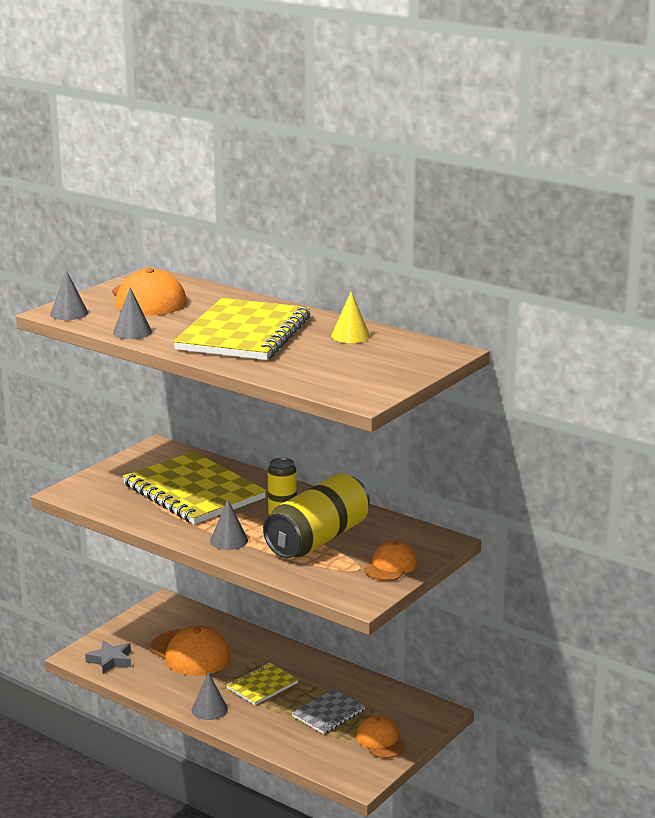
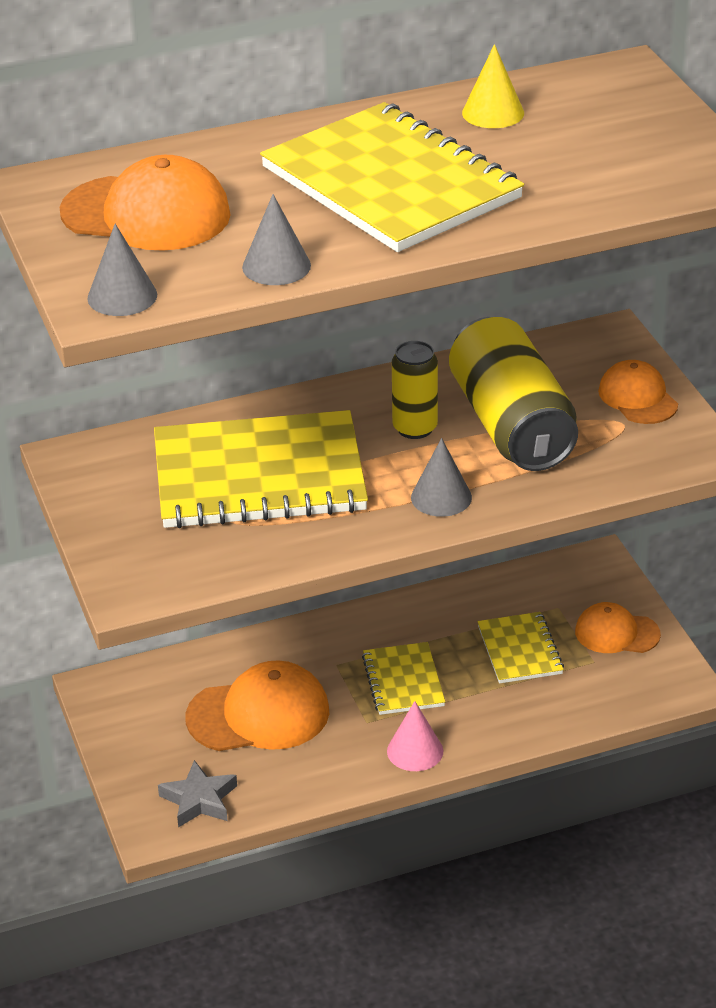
camera: 55 degrees left, 15 degrees up
(209, 709) = (415, 751): grey cone -> pink cone
(328, 713) = (519, 650): grey notebook -> yellow notebook

